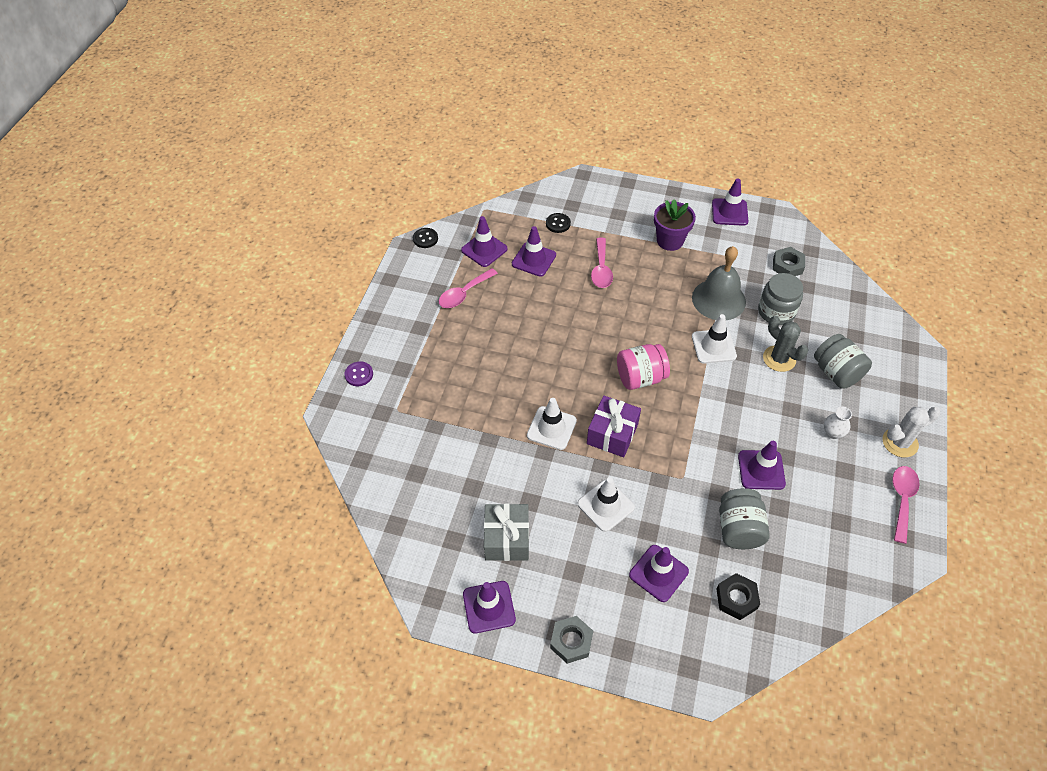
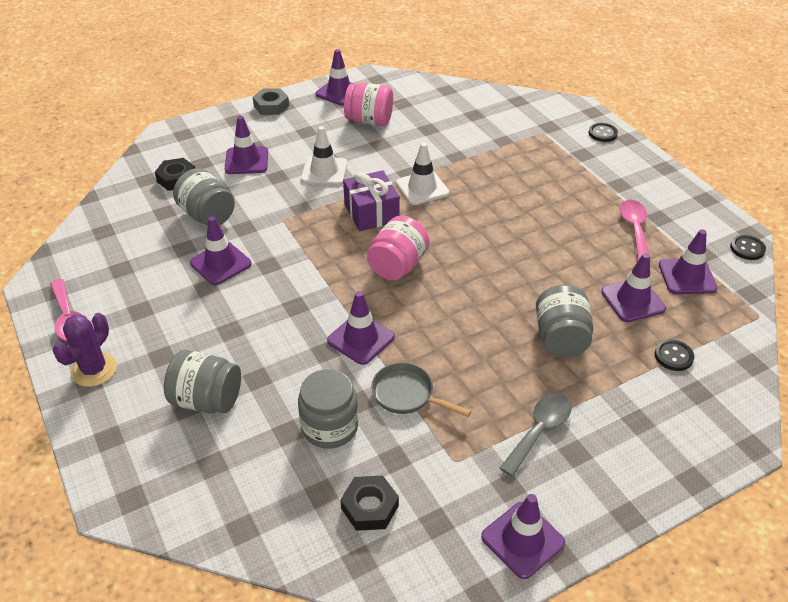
camera: 135 degrees right, 10 degrees down
(359, 374) = (602, 133): purple button -> black button
(507, 539) = (369, 121): grey gift -> pink jar
(601, 269) = (560, 338): pink spoon -> grey jar
(670, 241) = (539, 430): purple flower pot -> grey spoon
(713, 346) = (361, 339): white traffic cone -> purple traffic cone
(718, 299) = (406, 395): grey bell -> grey pan
(779, 359) = (282, 372): grey cactus -> none
(787, 266) = (369, 507): grey nut -> black nut
(833, 433) = (172, 335): white vase -> none
(900, 442) = (94, 370): white cactus -> purple cactus

